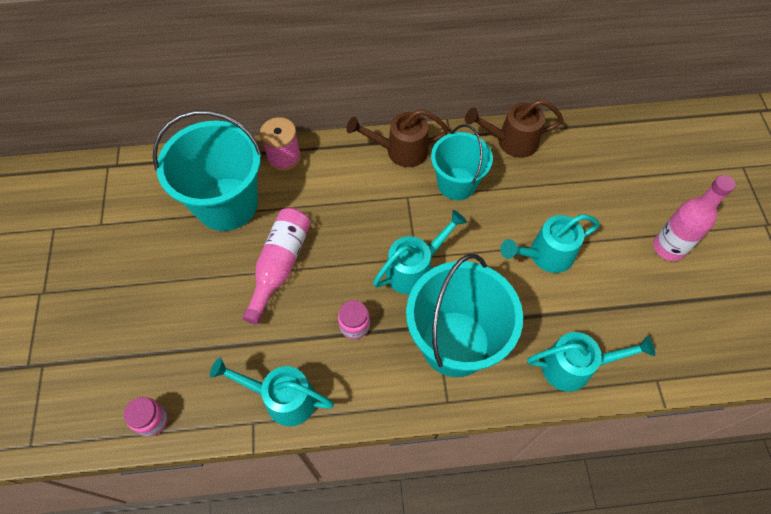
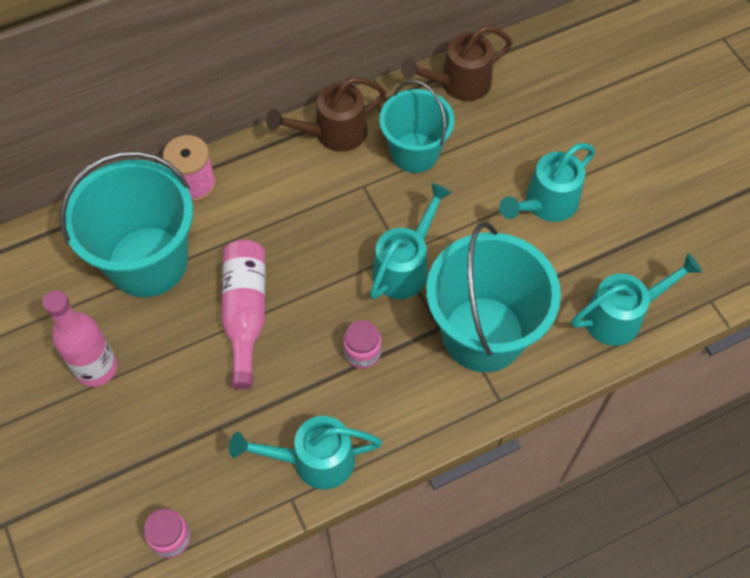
camera: 20 degrees left, 0 degrees up
(668, 248) = (674, 153): pink bottle -> pink bottle (96, 368)

